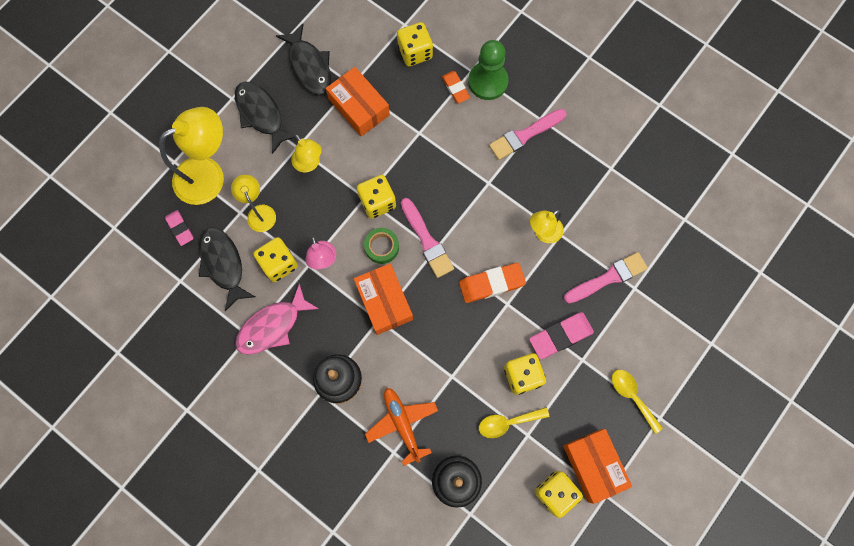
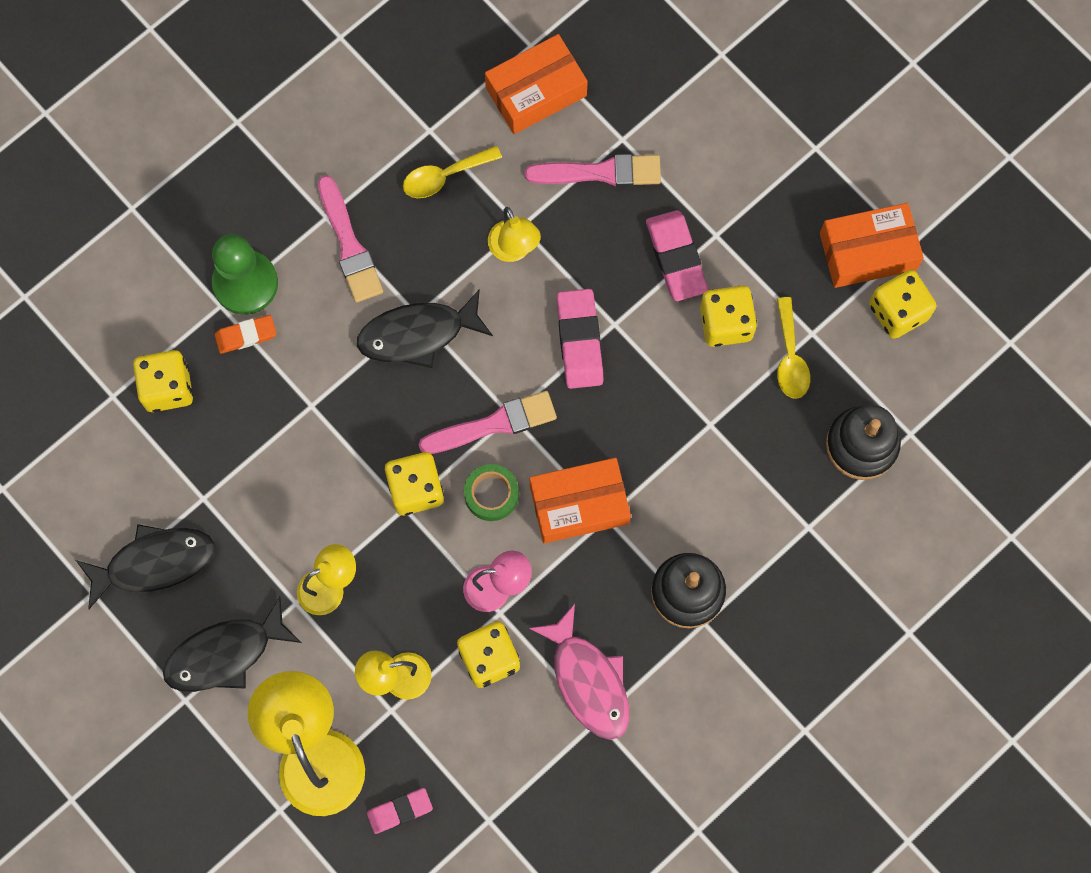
camera: 80 degrees left, 0 degrees up
(223, 264) = (474, 747): black fish -> black fish (418, 334)
(359, 107) = (246, 493): orange box -> orange box (536, 91)
(402, 423) = (768, 507): orange plane -> none
(491, 284) = (579, 341): orange eraser -> pink eraser
(608, 278) = (600, 172): pink brush -> pink brush turned 105 degrees clockwise
(632, 396) = (779, 178): yellow spoon -> yellow spoon (444, 176)

